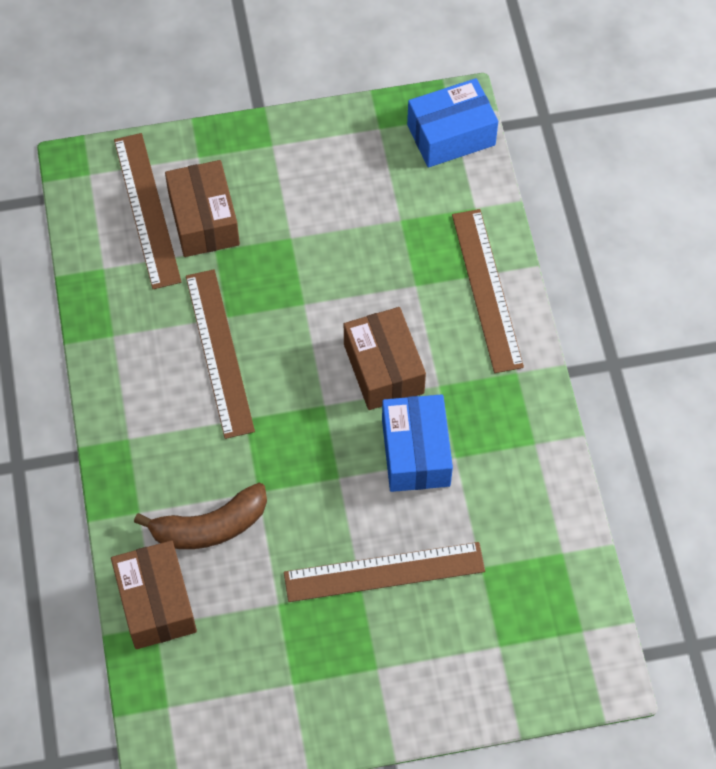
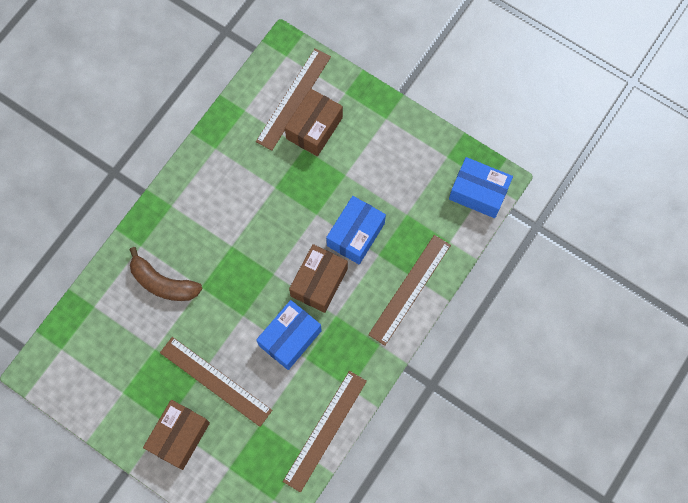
camera: 45 degrees right, 10 degrees up
(156, 603) = (104, 296): brown box -> brown box (179, 436)
(220, 352) = (253, 202): brown ruler -> brown ruler (325, 430)
(369, 286) = (355, 234): none -> blue box

